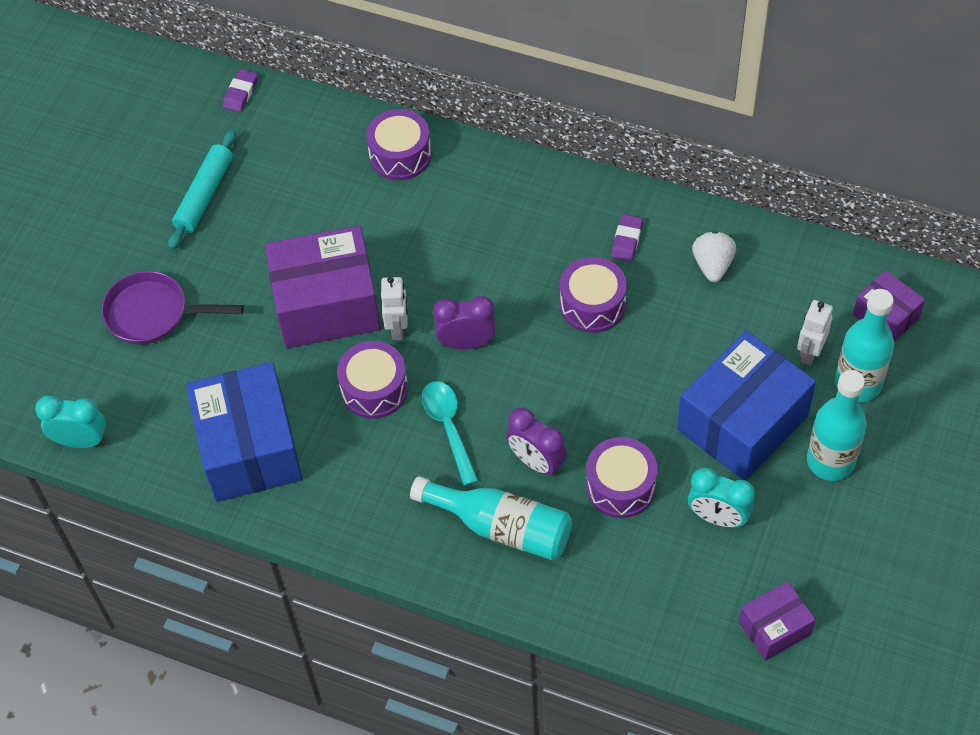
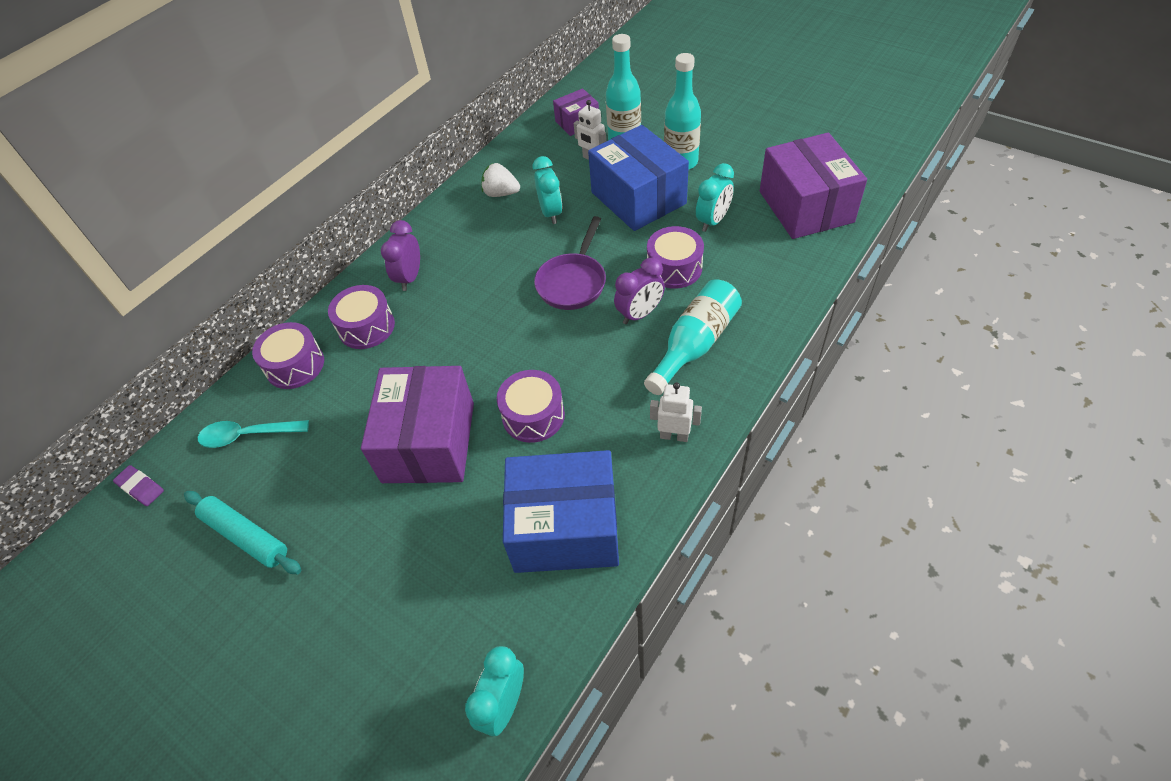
camera: 75 degrees left, 5 degrees down
(153, 314) = (369, 605): purple pan -> purple pan (573, 282)
(398, 328) = (476, 390): white robot -> white robot (674, 435)
(448, 427) = (590, 367): turquoise spoon -> turquoise spoon (247, 435)
(466, 343) = (511, 344): purple clock -> purple clock (410, 278)
(592, 304) = (507, 261): purple drum -> purple drum (366, 327)
(626, 240) = (457, 234): purple eraser -> none
(689, 329) = (551, 213): none -> turquoise clock
(774, 628) = (805, 206): purple box -> purple box, size x1.94

